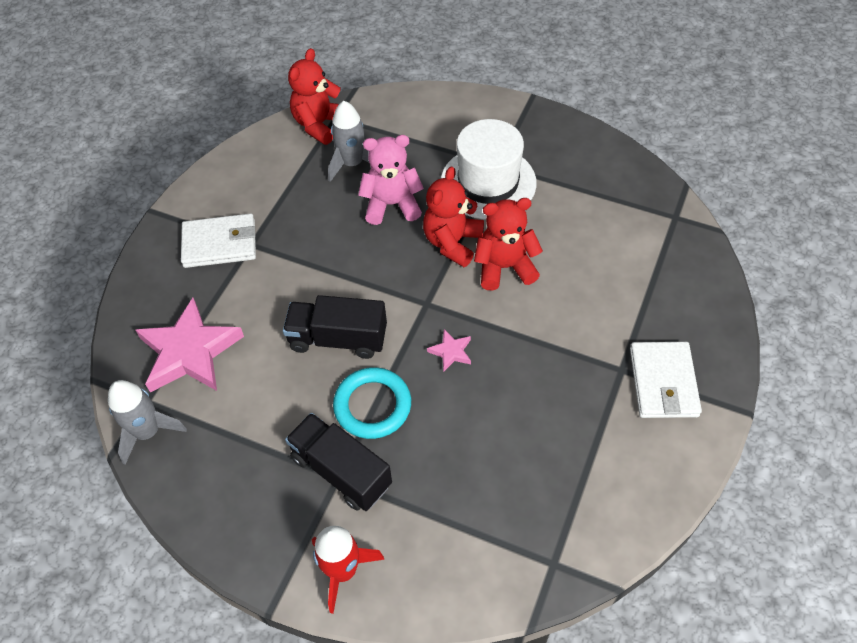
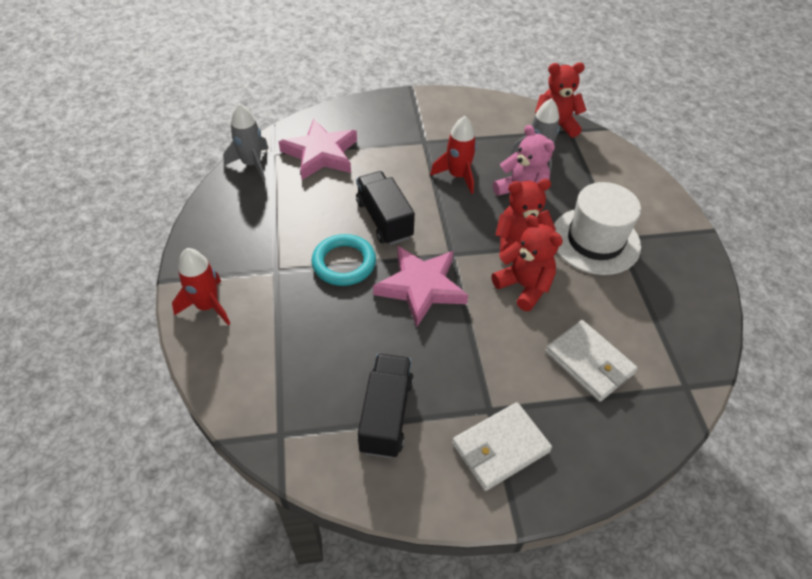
camera: 55 degrees right, 5 degrees down
(220, 244) = (412, 127): white wallet -> white wallet (589, 362)
(325, 242) = (458, 176): none -> red rocket
(341, 471) = (282, 270): black truck -> black truck (386, 415)
(451, 352) = (421, 287): pink star -> pink star, size x2.32

